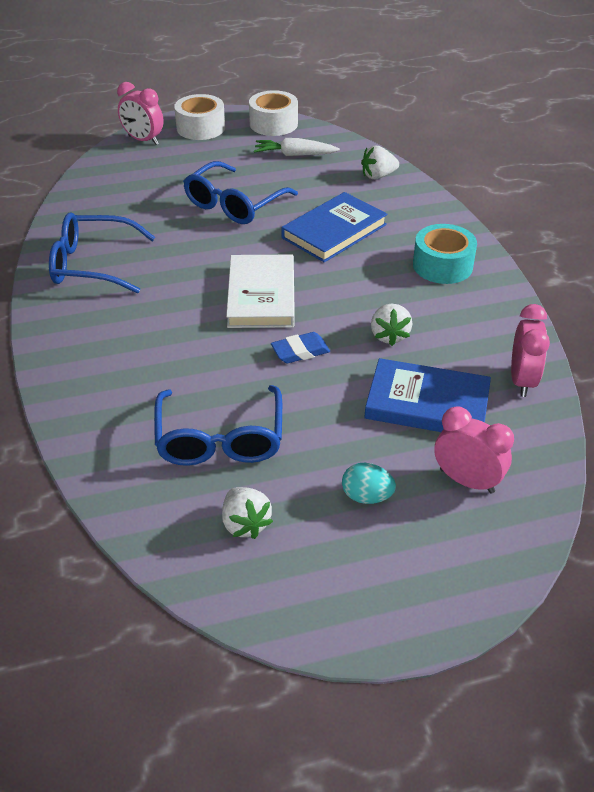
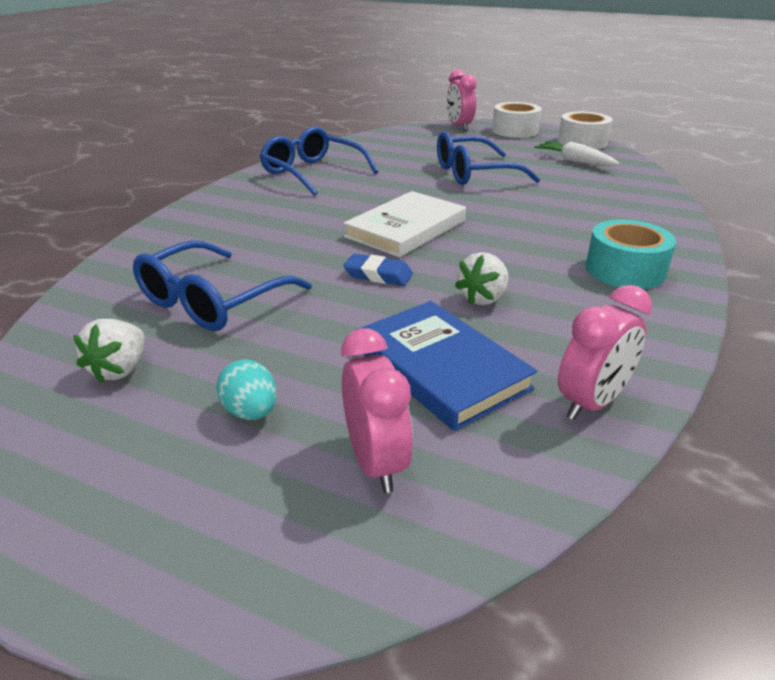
camera: 40 degrees right, 10 degrees down
(334, 231) = (539, 212): blue book -> none
(378, 176) = (641, 193): white strawberry -> none

